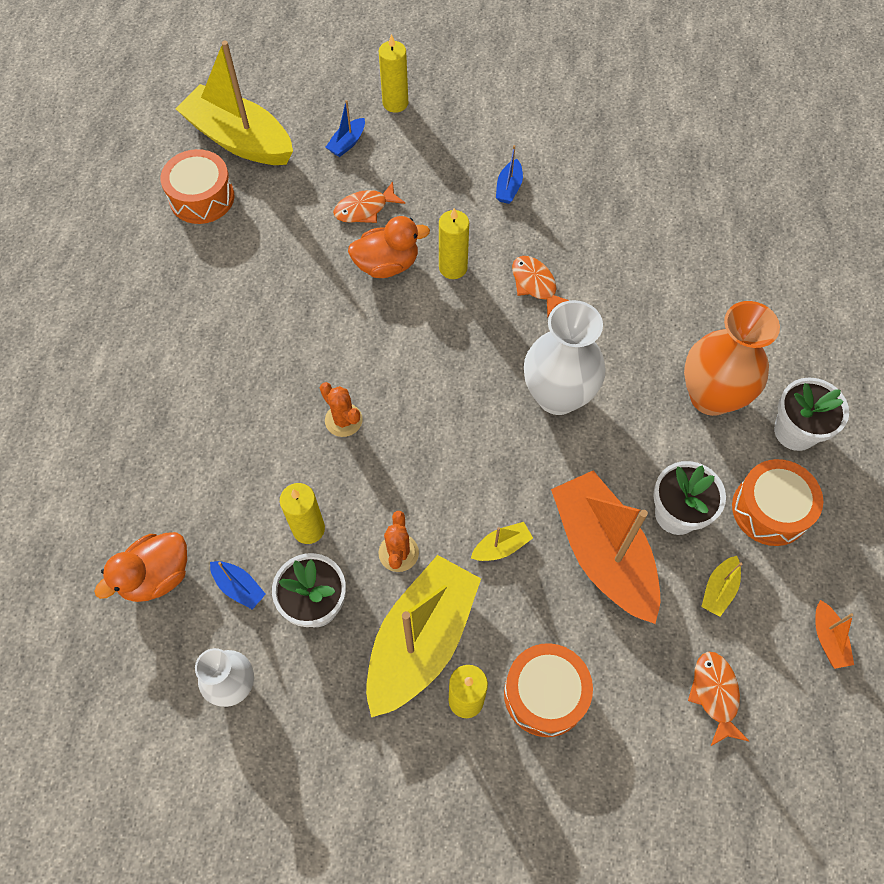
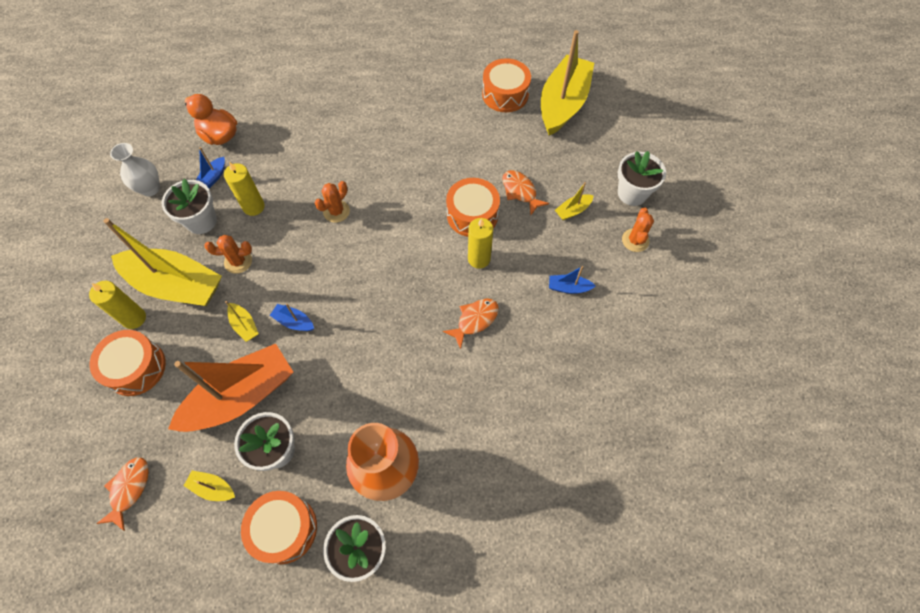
camera: 80 degrees right, 0 degrees up
(347, 143) = (580, 169): blue boat -> blue boat (294, 321)
(387, 264) = (472, 215): orange duck -> orange drum
(395, 103) = (632, 193): yellow candle -> white flower pot
(405, 163) = (572, 210): none -> yellow boat
(459, 115) = (635, 240): none -> orange cactus
(557, 396) = (373, 349): white vase -> none
(715, 694) = (129, 489): orange fish -> orange fish turned 60 degrees counterclockwise
(828, 639) = (170, 582): orange boat -> none

